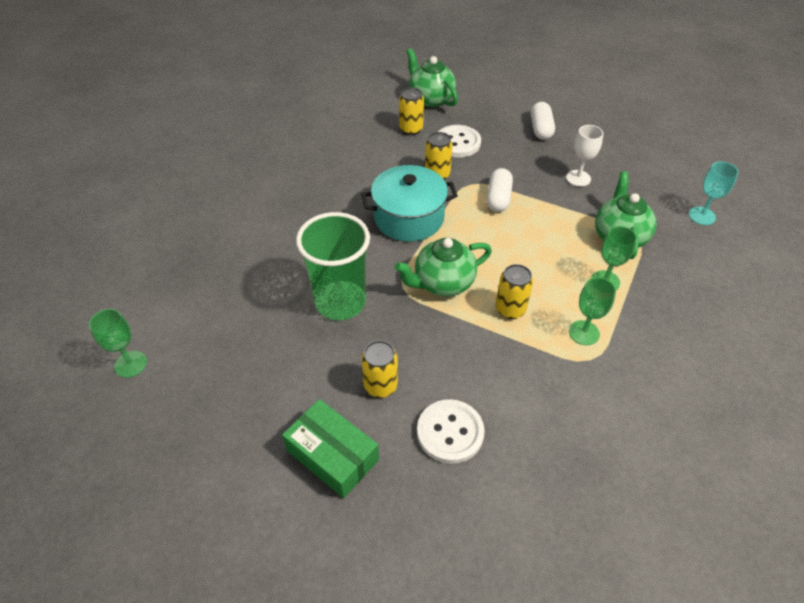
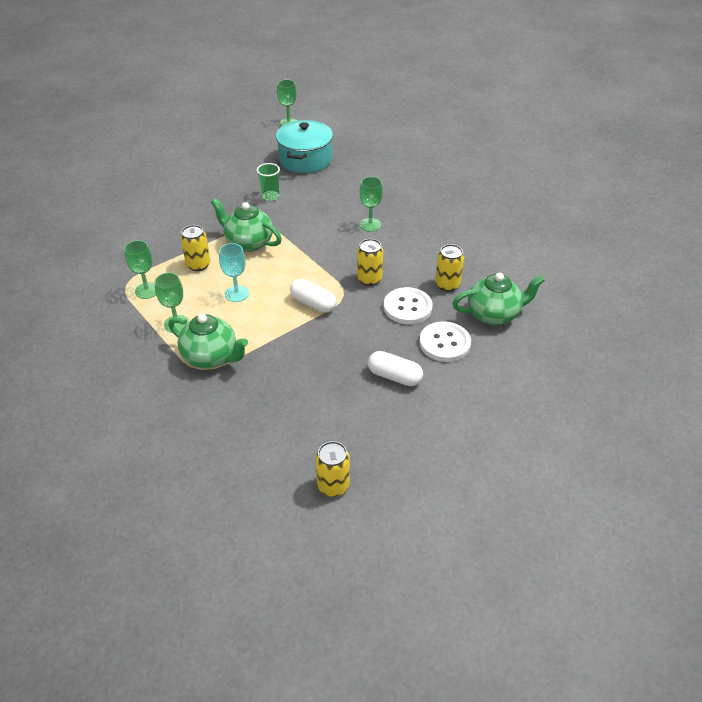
camera: 115 degrees right, 5 degrees down
(332, 455) = (170, 170): green box -> none
(340, 302) = (270, 196): green cup -> green cup, size x0.48
(349, 199) = (370, 225): none -> green goblet
(380, 385) = (195, 195): yellow can -> yellow can (333, 485)
(409, 218) = (327, 247): turquoise pot -> turquoise pot (305, 159)
(443, 283) = (248, 243): green teapot -> green teapot turned 60 degrees counterclockwise
(450, 432) = (141, 210): white button -> white button (444, 343)
(578, 178) = (301, 368): white goblet -> none
(702, 216) = (185, 432): turquoise goblet -> turquoise goblet (237, 294)

